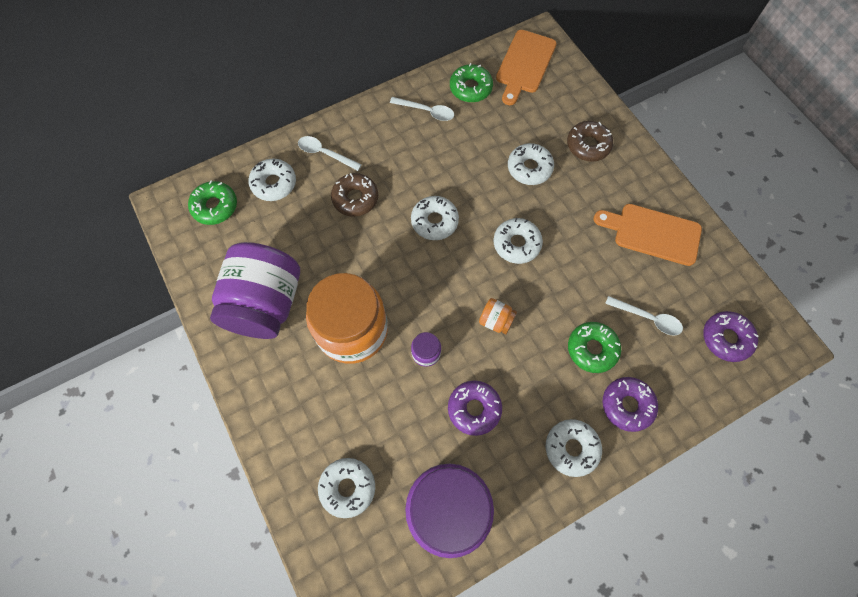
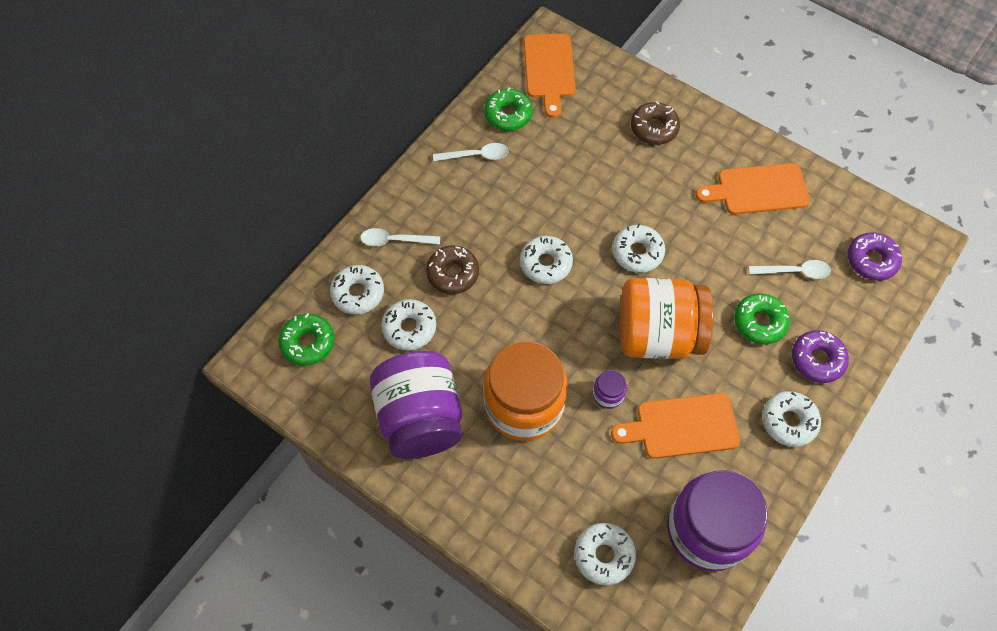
camera: 25 degrees left, 5 degrees down
(474, 409) = (682, 426): purple donut -> orange cutting board
(496, 321) = (657, 335): orange jar -> orange jar, size x2.50
(529, 168) = (610, 173): white donut -> white donut (409, 328)

